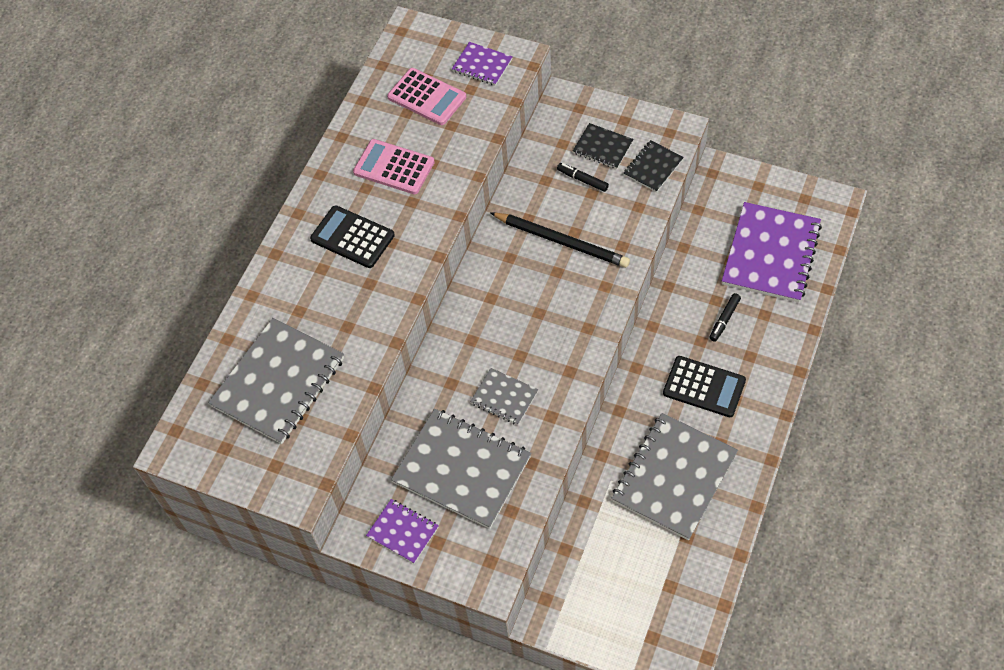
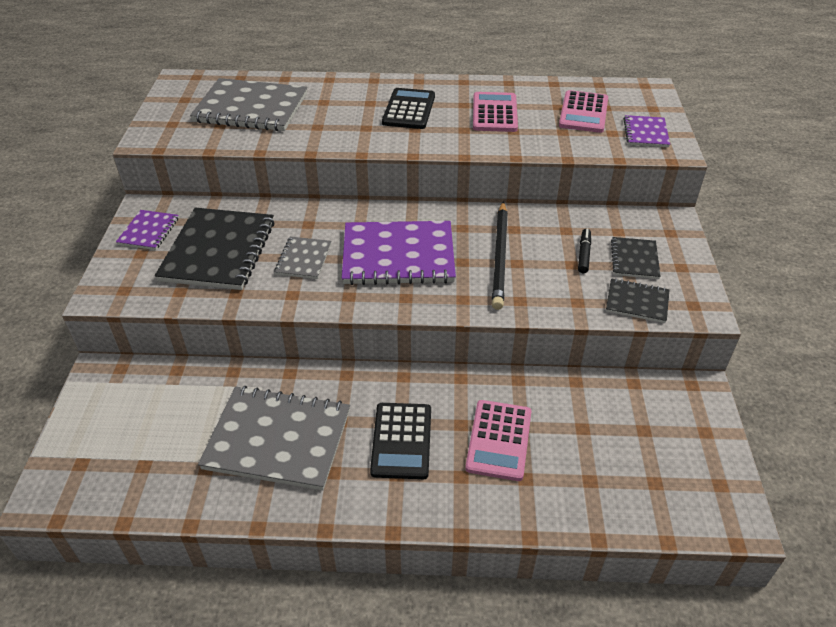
camera: 65 degrees right, 15 degrees down
(462, 469) = (218, 251): grey notebook -> black notebook
(724, 320) = (499, 440): black marker -> pink calculator
(771, 254) = (615, 466): purple notebook -> purple notebook (398, 256)

